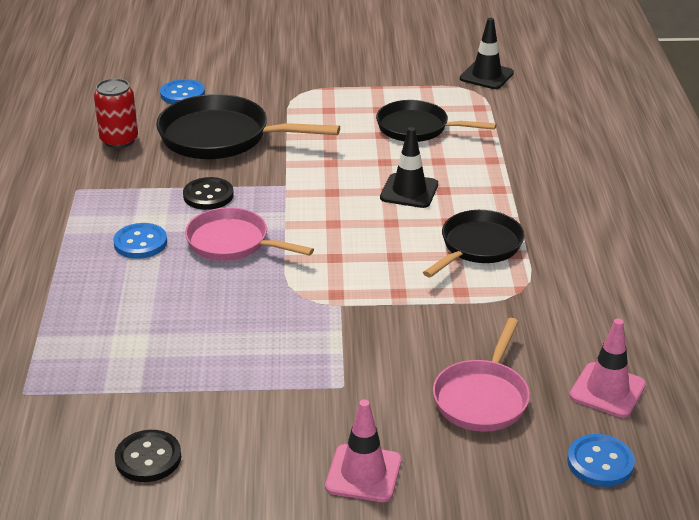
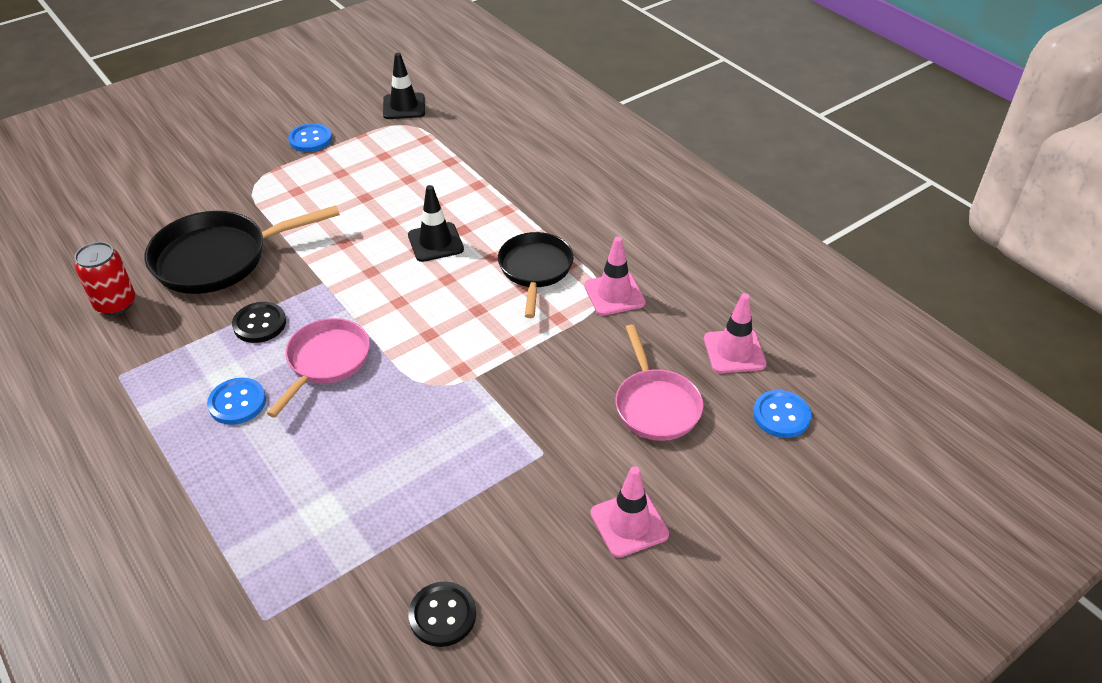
camera: 35 degrees left, 10 degrees up
(182, 94) = (138, 228): blue button -> blue button (310, 139)
(233, 243) = (326, 361): pink pan -> pink pan turned 120 degrees clockwise
(417, 128) = (389, 179): black pan -> none
(534, 295) = (614, 294): none -> pink traffic cone

